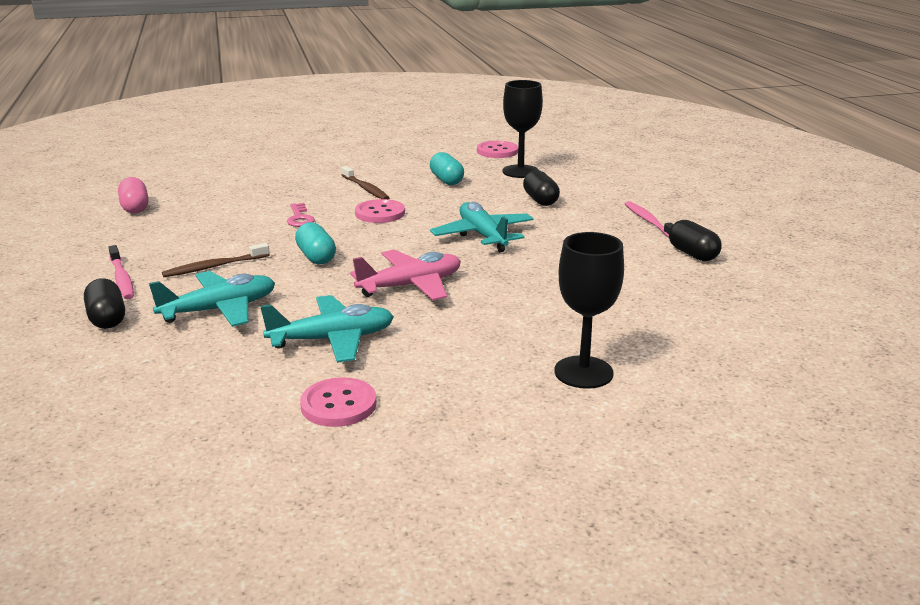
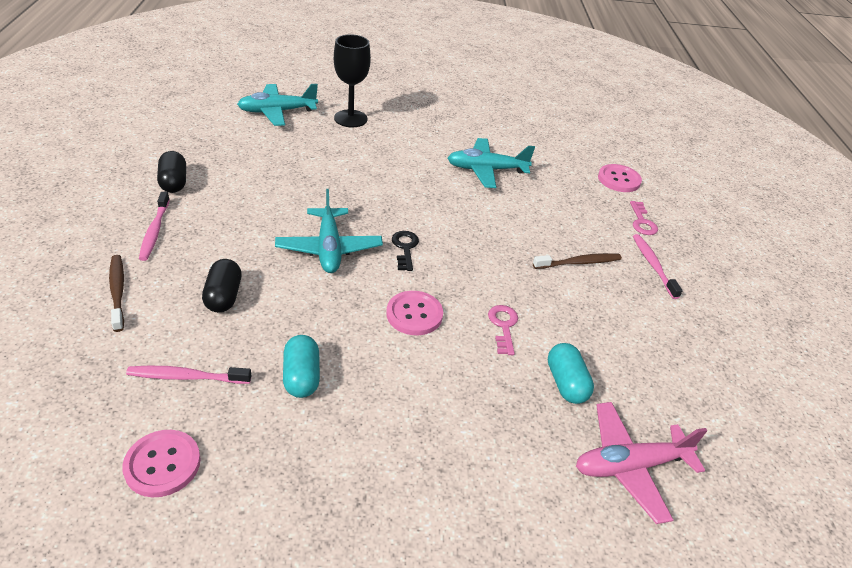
camera: 170 degrees left, 15 degrees up
(107, 319) = (642, 222): black capsule -> pink key
(135, 207) = (702, 402): pink capsule -> none
(219, 310) = (564, 212): turquoise plane -> turquoise plane (277, 112)
(316, 257) = (490, 255): turquoise capsule -> turquoise capsule (566, 383)
(338, 405) = (488, 132): pink button -> pink button (619, 180)
(365, 189) = (415, 380): brown toothbrush -> brown toothbrush (117, 292)
(409, 247) = (405, 248): none -> black key
(411, 286) = (420, 202): pink plane -> pink plane (630, 466)
(520, 171) = (187, 377): black goblet -> pink toothbrush

